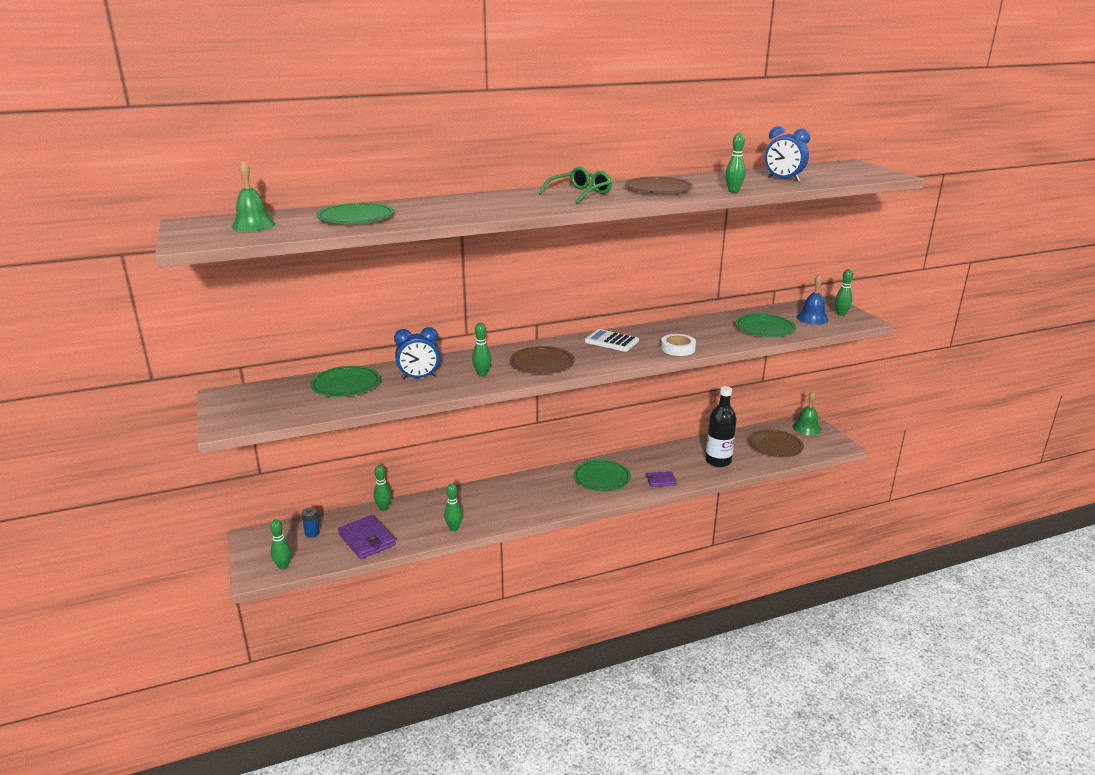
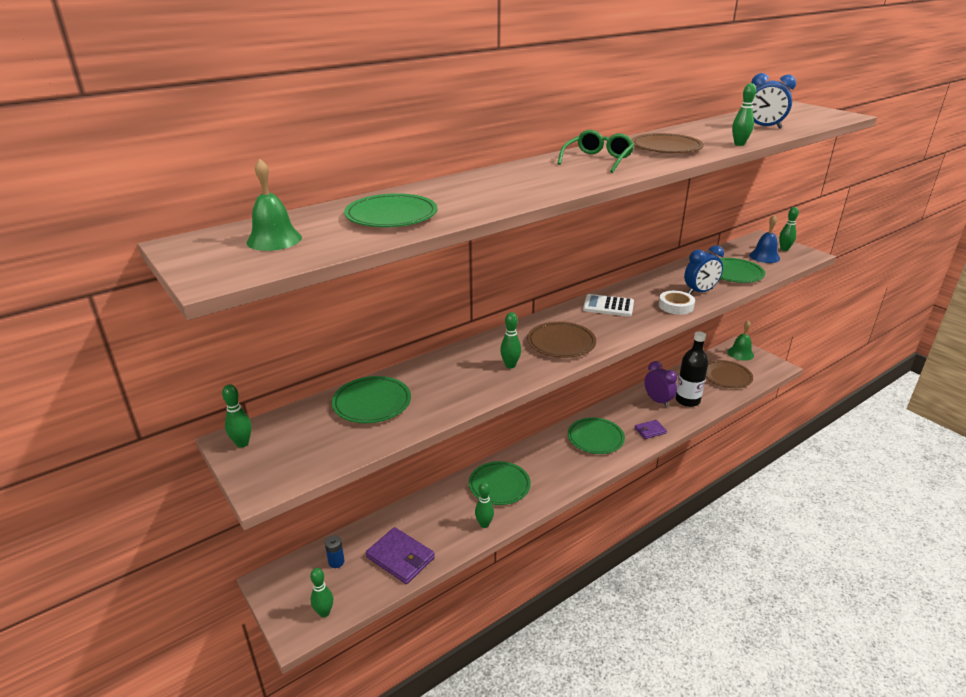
camera: 15 degrees left, 5 degrees up
(383, 508) = (399, 514): green bowling pin -> green bowling pin (242, 443)
(419, 377) = (446, 380): blue clock -> blue clock (700, 292)
(486, 501) = (499, 485): none -> green plate
(686, 457) = (657, 401): none -> purple clock

